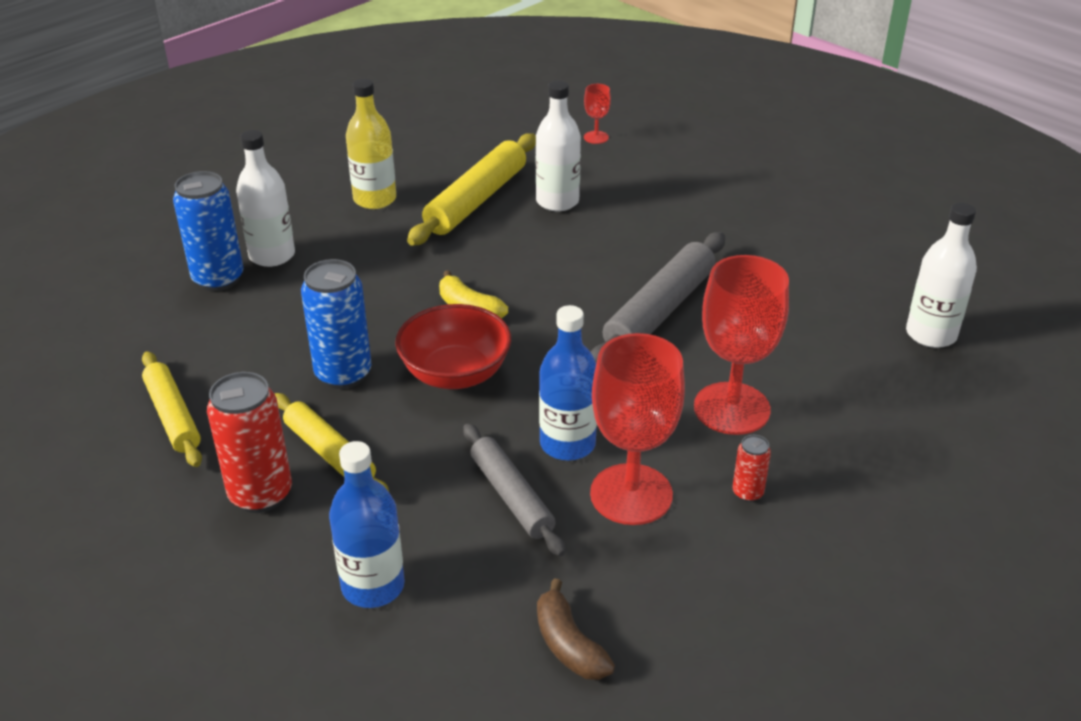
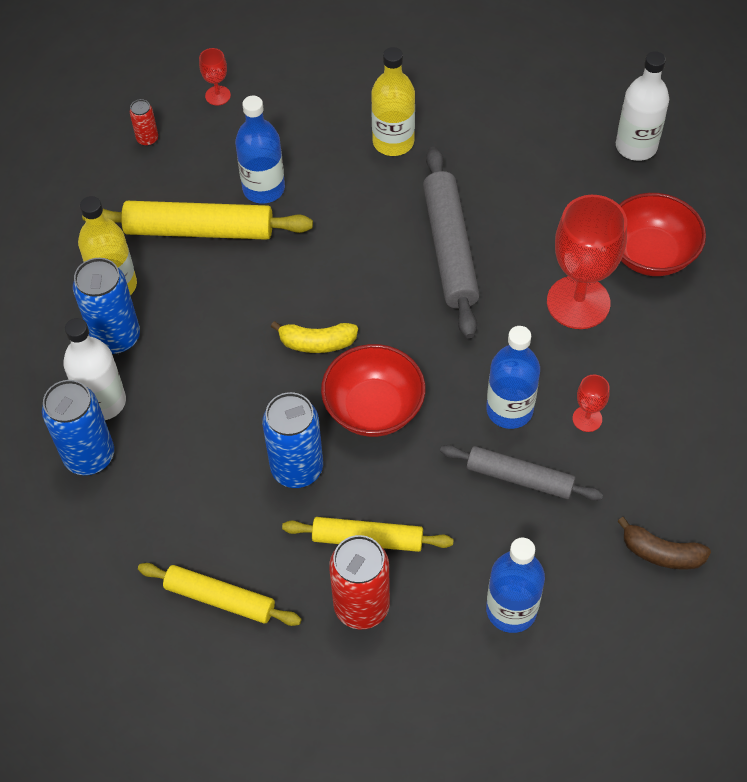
camera: 40 degrees left, 20 degrees up
(333, 226) = (116, 337): none -> blue can
(476, 200) = (199, 230): yellow rolling pin -> yellow rolling pin turned 75 degrees counterclockwise
(557, 201) = (263, 188): white bottle -> blue bottle
(631, 494) = (587, 419): red goblet -> red goblet, size x0.45
(700, 225) = (393, 142): none -> yellow bottle
(747, 493) = (650, 364): red can -> red can (147, 139)
(850, 414) = (650, 254): none -> red bowl

